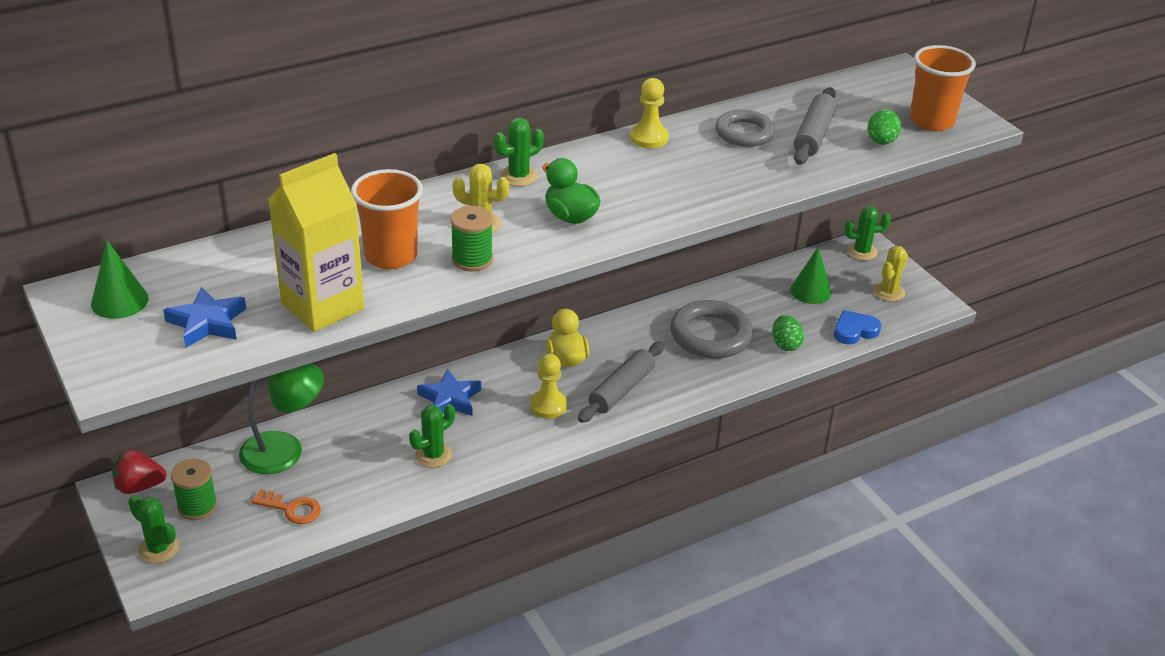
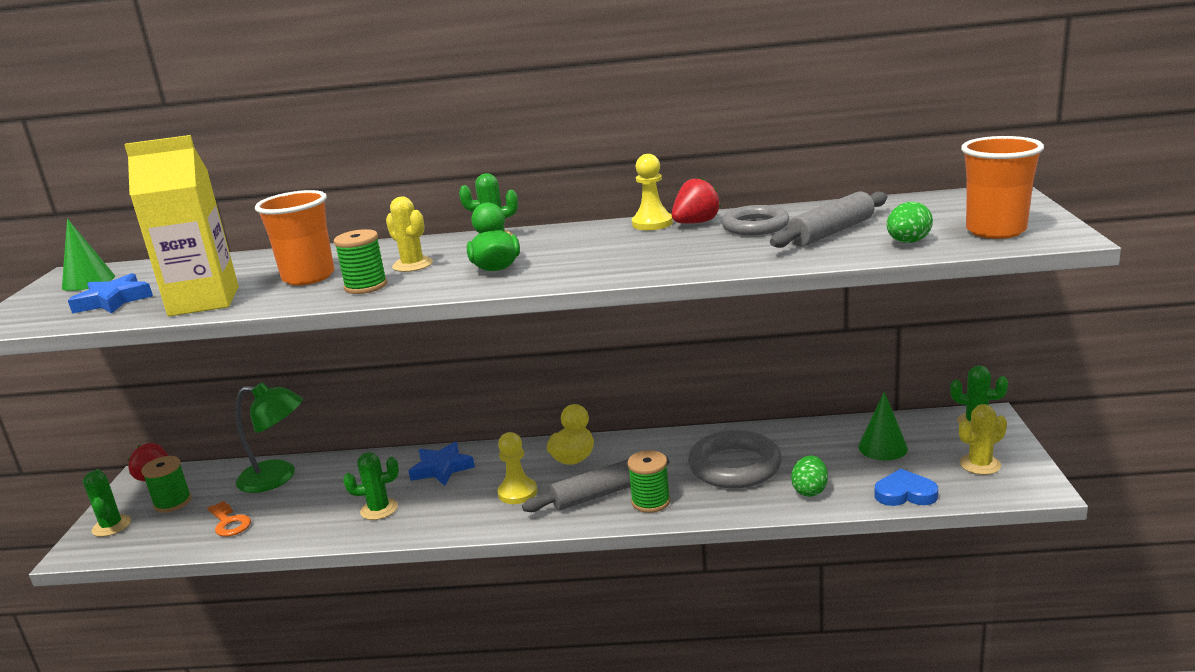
camera: 35 degrees right, 15 degrees down
(671, 385) = (650, 501): none -> green spool
(688, 133) = (696, 223): none -> red strawberry

